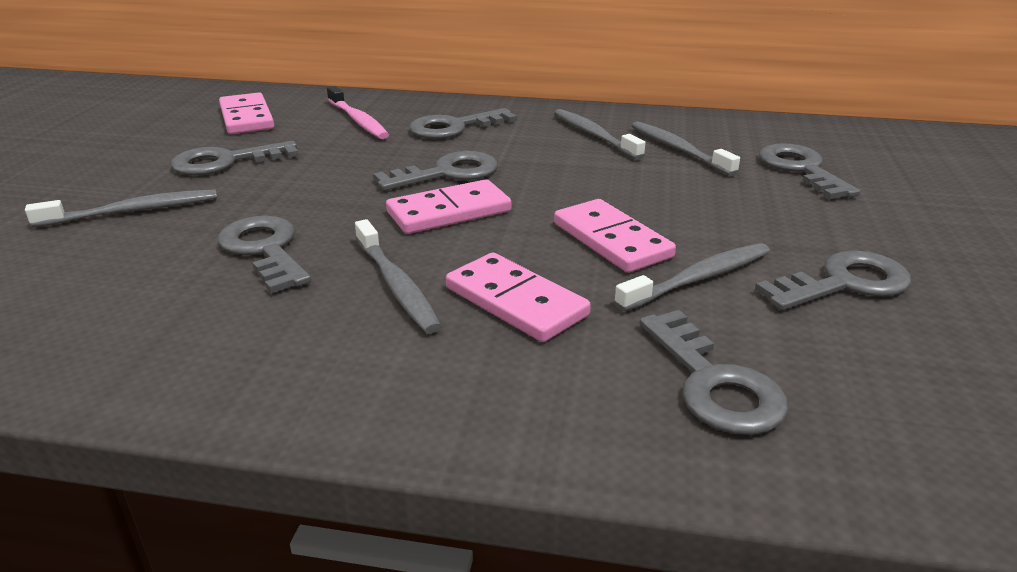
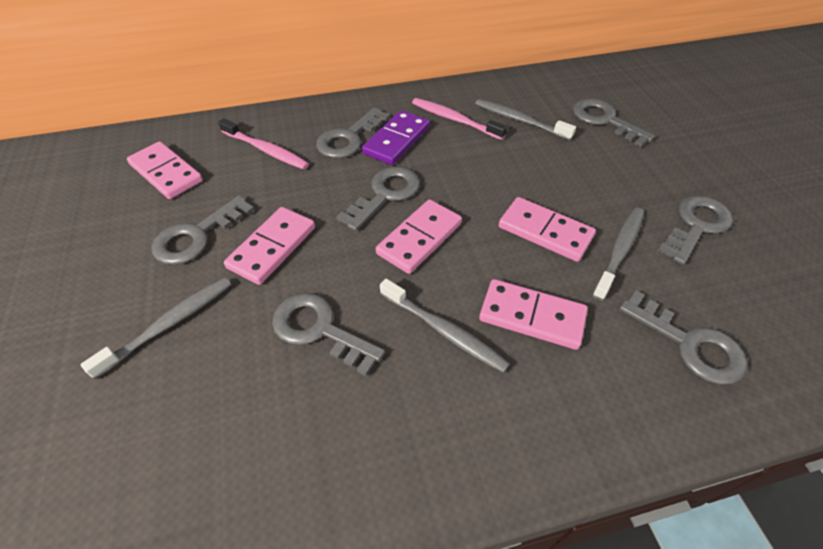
camera: 25 degrees left, 20 degrees up
(286, 184) = (272, 247): none -> pink domino
(506, 138) = (396, 140): none -> purple domino
(594, 135) = (454, 120): grey toothbrush -> pink toothbrush

